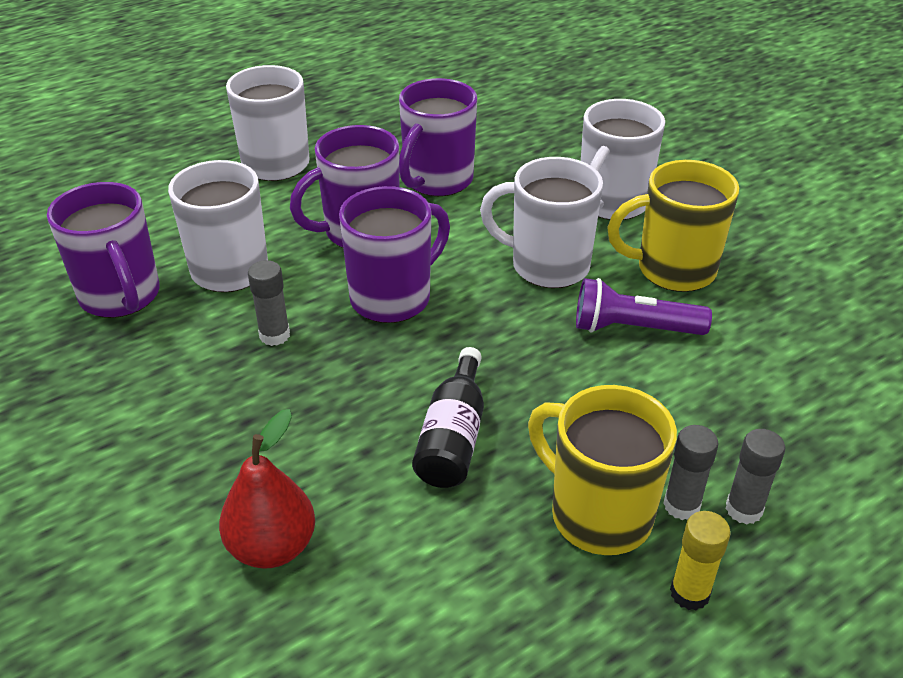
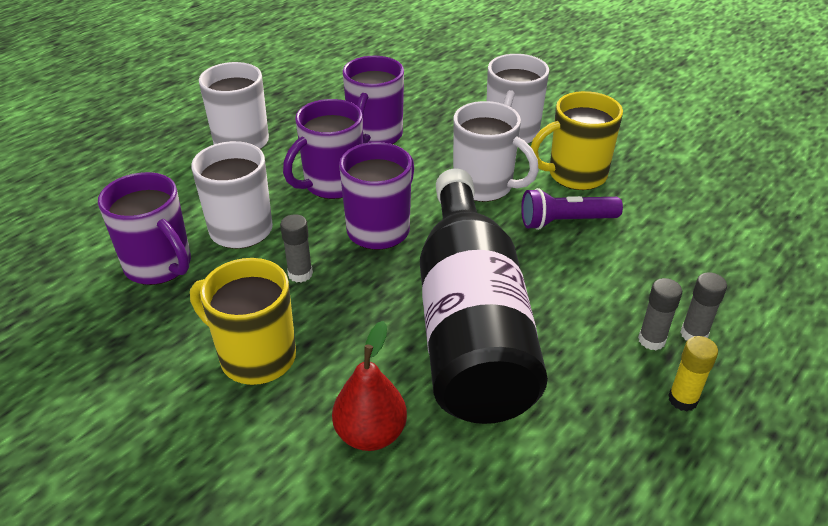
camera: 15 degrees left, 0 degrees up
(453, 437) = (470, 324): black bottle -> black bottle, size x2.38
(547, 266) = (484, 186): white mug -> white mug turned 150 degrees counterclockwise
(598, 514) = (597, 358): yellow mug -> yellow mug (255, 357)

